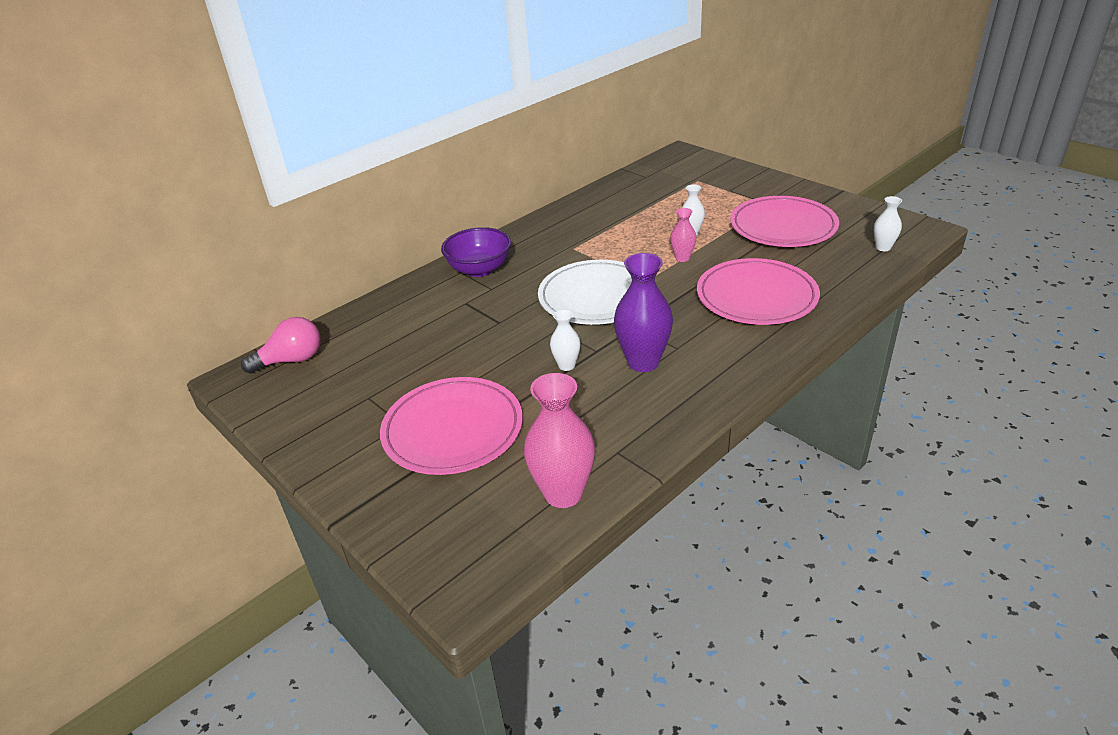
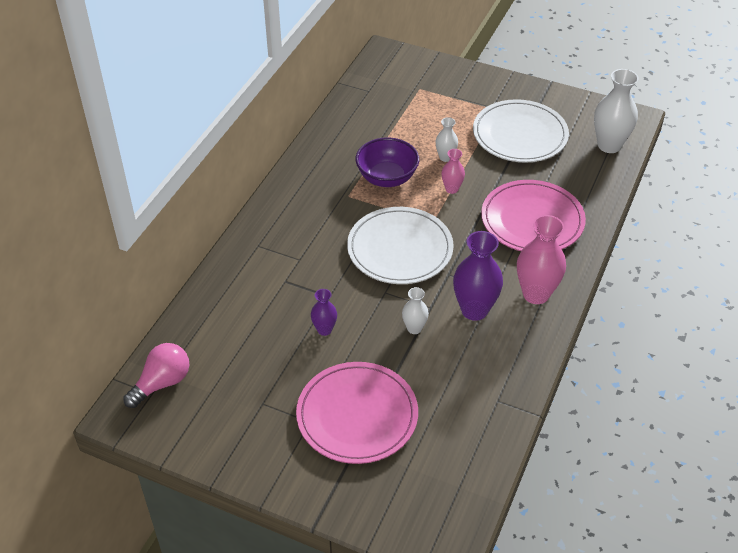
camera: 25 degrees left, 10 degrees up
(474, 348) = (324, 330): none -> purple vase
(479, 269) = (274, 239): purple bowl -> purple bowl (387, 178)
(563, 494) = (477, 448): pink vase -> pink vase (536, 294)
(783, 226) = (520, 135): pink plate -> white plate
(883, 247) = (609, 145): white vase -> white vase, size x1.87

